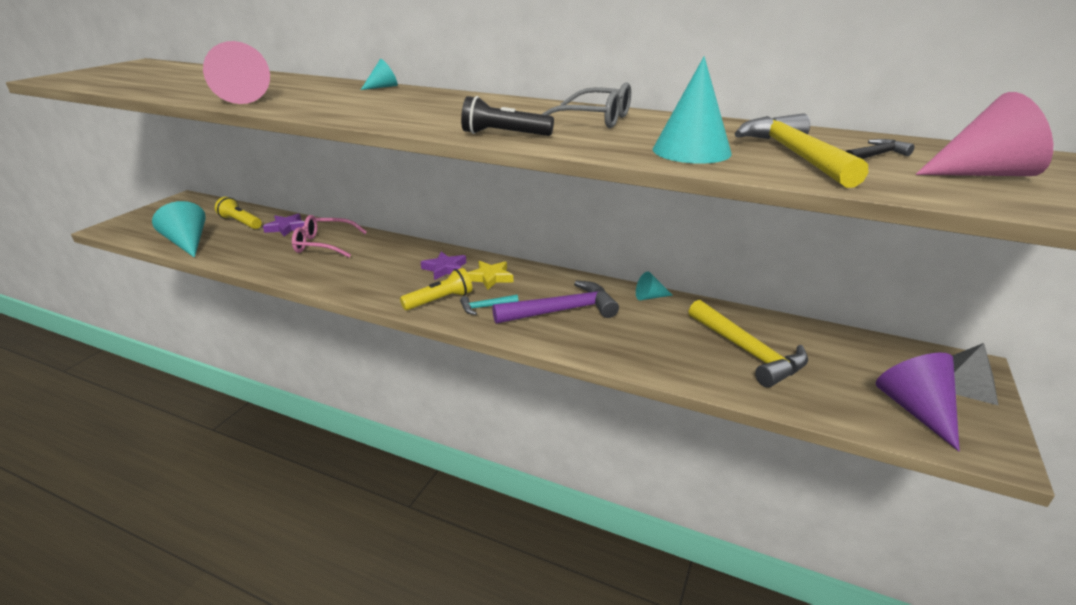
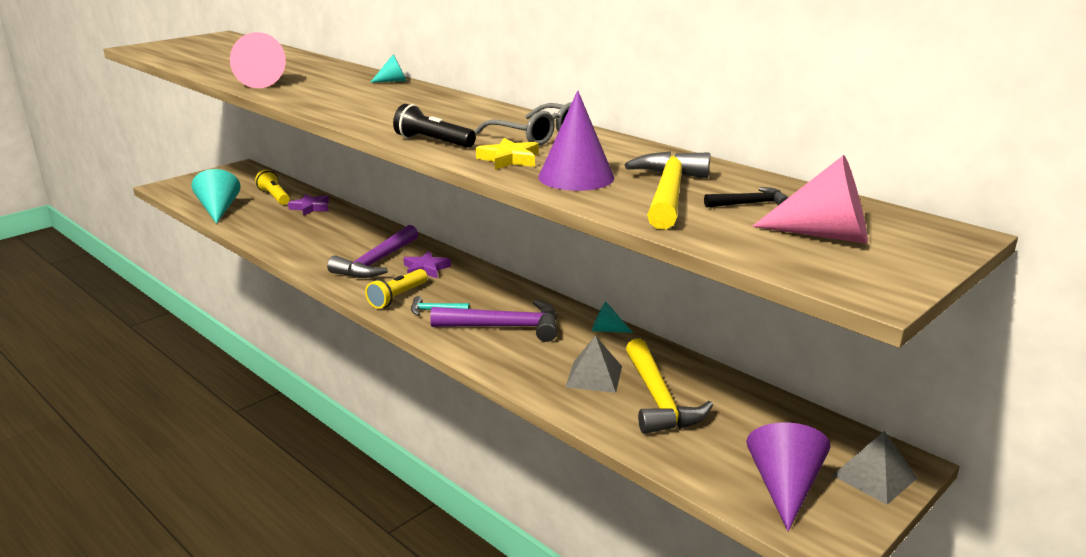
camera: 20 degrees right, 5 degrees down
(323, 244) = (332, 228): pink glasses -> none
(392, 270) = (376, 262): none -> purple hammer
(439, 300) = (398, 297): yellow flashlight -> yellow flashlight turned 135 degrees clockwise
(490, 278) = (462, 284): yellow star -> yellow star (509, 159)
(677, 342) = (594, 376): none -> grey pyramid
(691, 151) = (576, 177): turquoise cone -> purple cone

